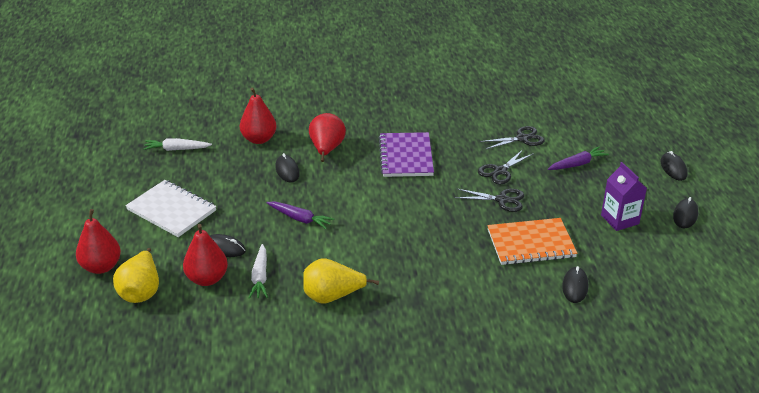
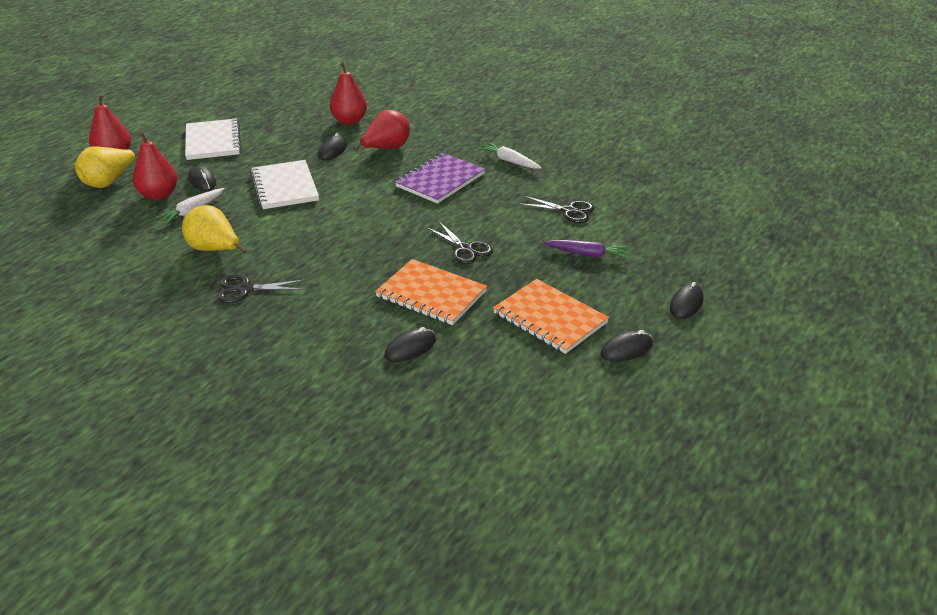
camera: 40 degrees right, 0 degrees up
(176, 149) = (282, 104): white carrot -> white carrot (509, 161)
(300, 219) = (284, 187): purple carrot -> white notebook
(500, 171) = (502, 227): black scissors -> black scissors (245, 289)
(620, 219) = (549, 318): purple carton -> orange notebook

